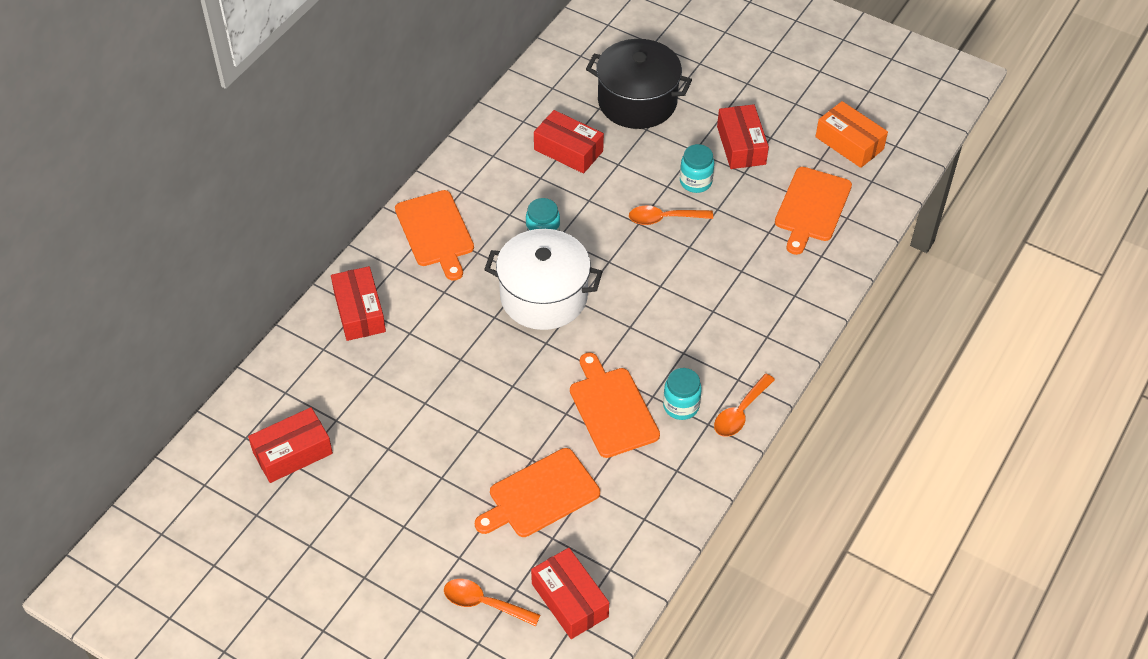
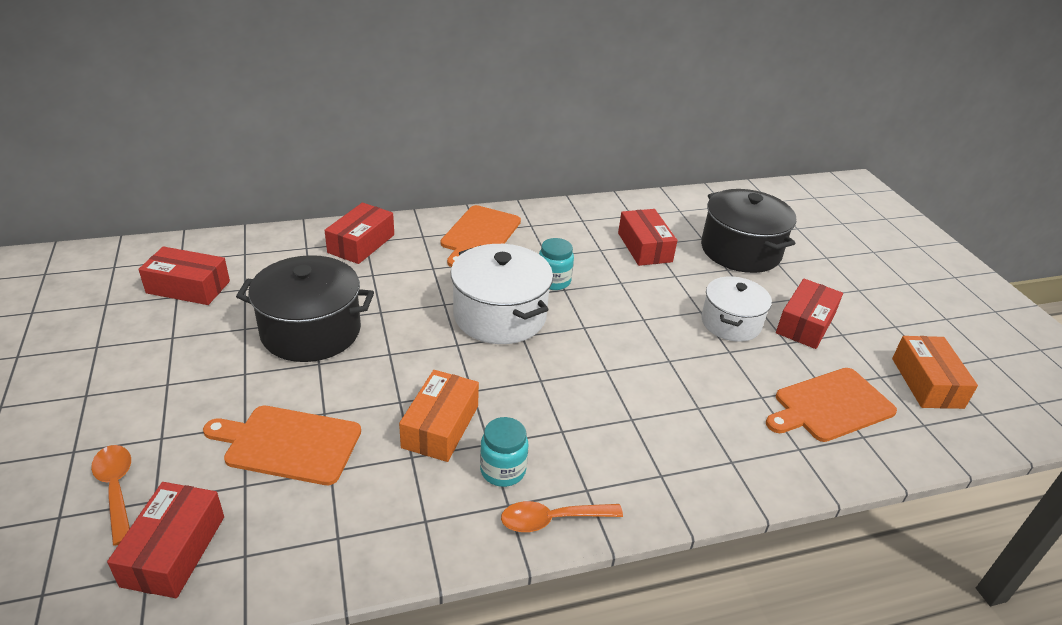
camera: 40 degrees right, 15 degrees down
(436, 412) = (311, 331): none -> black pot
(612, 409) = (440, 426): orange cutting board -> orange box
(664, 219) = (670, 329): orange spoon -> none
(695, 182) = (730, 323): turquoise jar -> white pot

